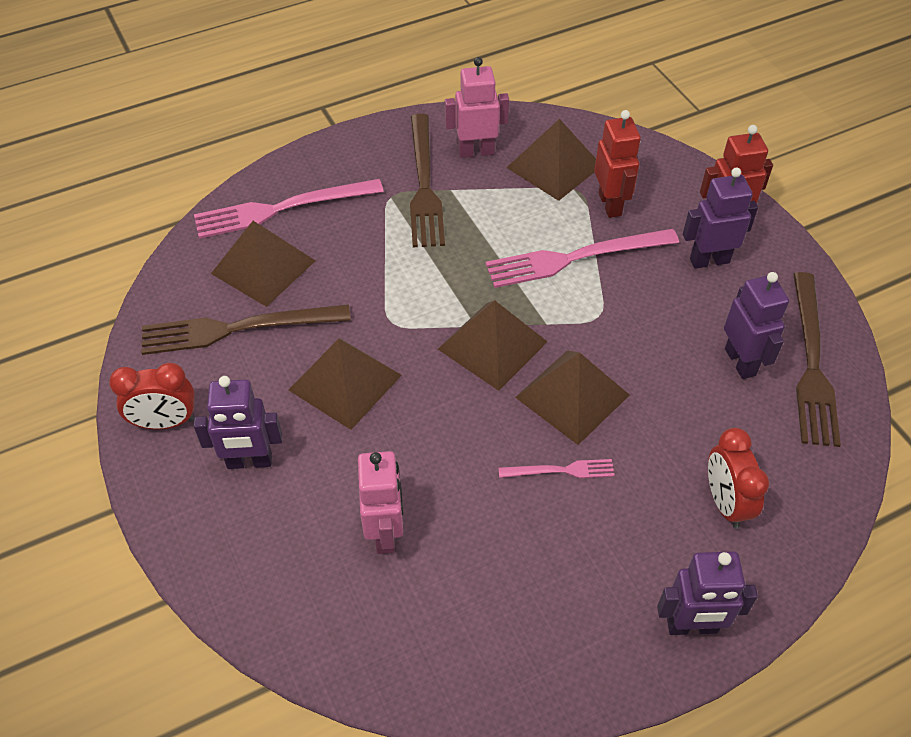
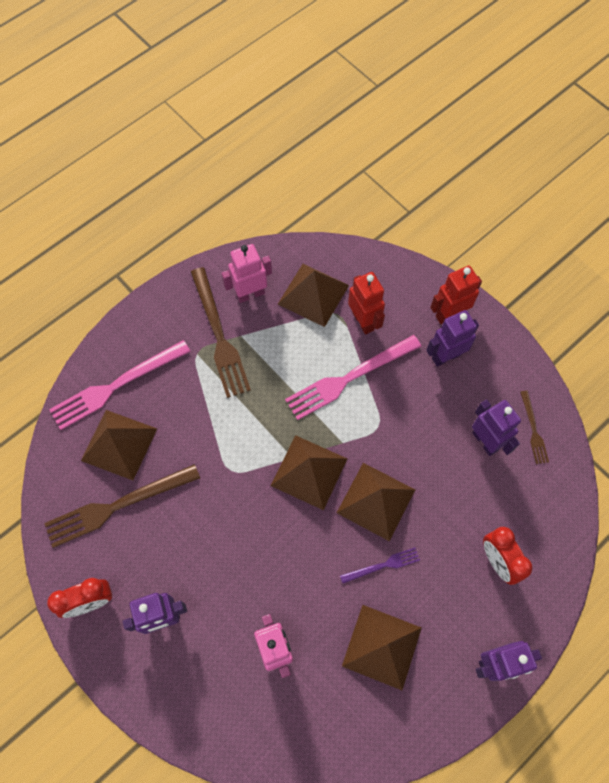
camera: 15 degrees left, 15 degrees up
(345, 382) = (211, 532): brown pyramid -> brown pyramid (381, 646)
(561, 470) = (383, 565): pink fork -> purple fork
(811, 363) = (533, 430): brown fork -> brown fork, size x0.50

